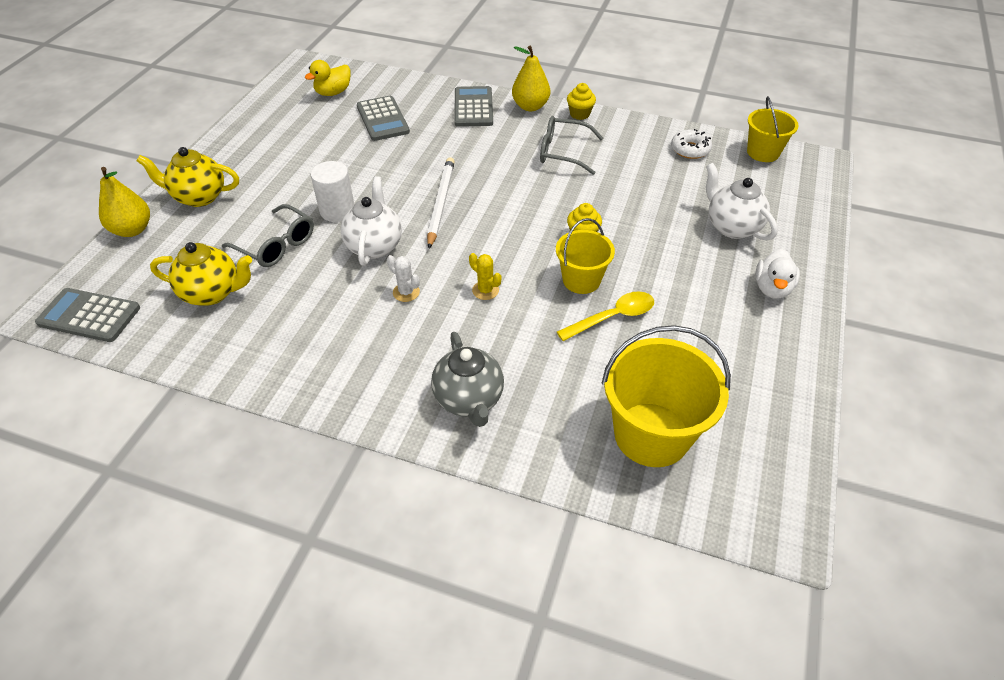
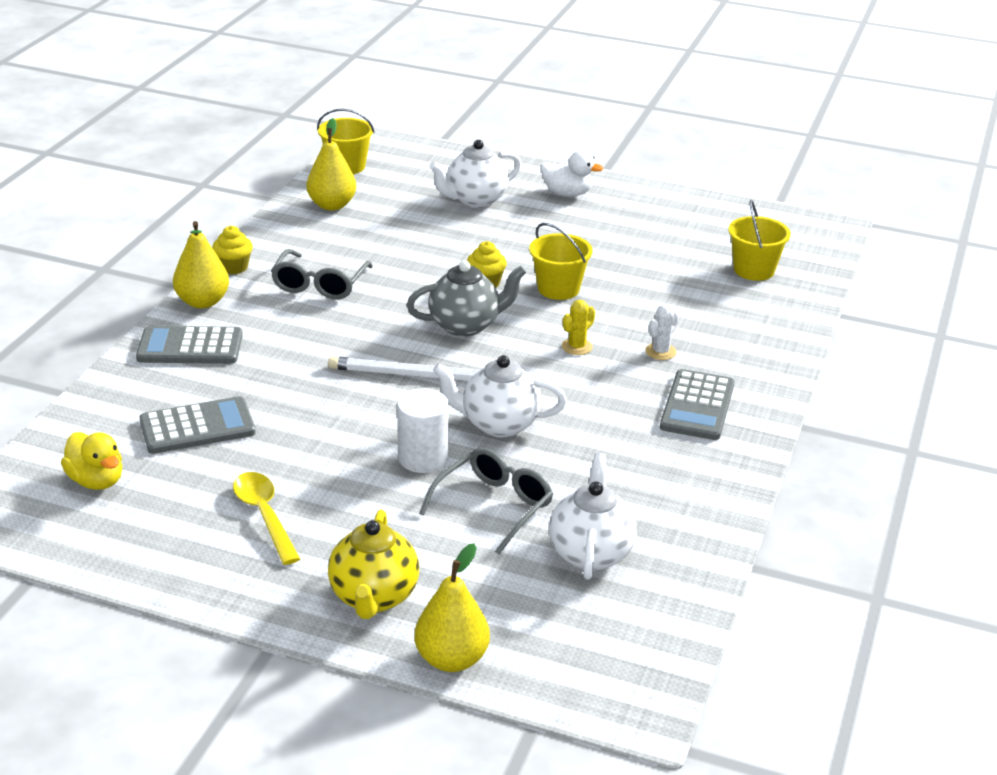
camera: 90 degrees left, 15 degrees down
(89, 316) = (643, 666): grey calculator -> grey calculator (697, 406)
(212, 293) = (590, 553): yellow teapot -> white teapot
(406, 292) = (582, 399): white cactus -> white cactus (660, 352)
(469, 400) = (733, 360): grey teapot -> grey teapot (465, 325)
(612, 317) = (612, 276): yellow spoon -> yellow spoon (264, 516)
(651, 434) = (754, 270): yellow bucket -> yellow bucket, size x0.60
(690, 149) = (332, 205): white donut -> yellow pear

